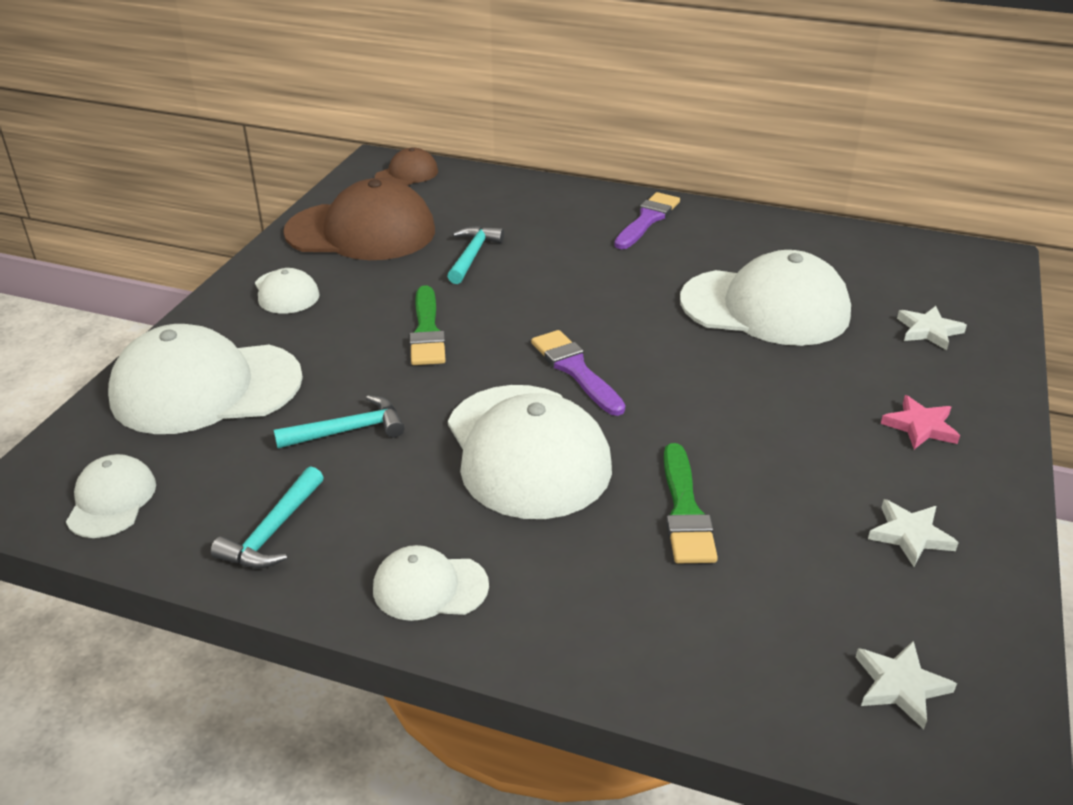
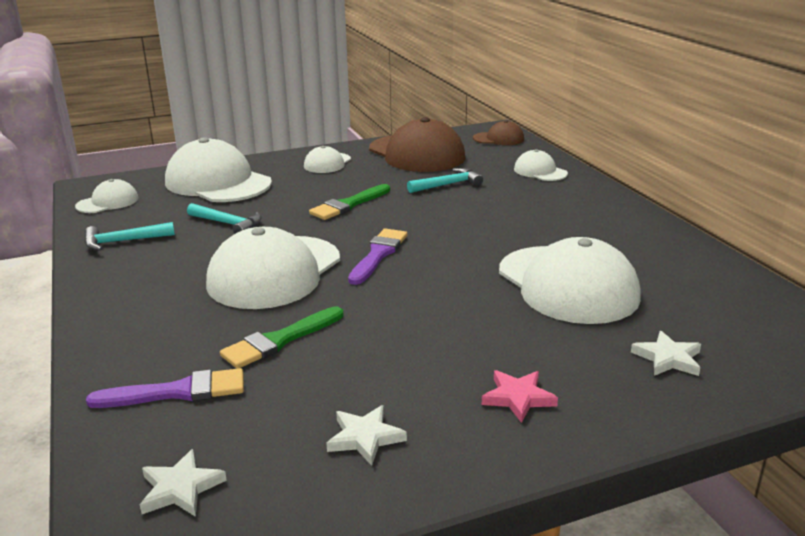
camera: 50 degrees right, 10 degrees down
(430, 587) = (120, 294): white cap -> white cap (540, 171)
(647, 220) = (596, 210): purple brush -> purple brush (177, 392)

